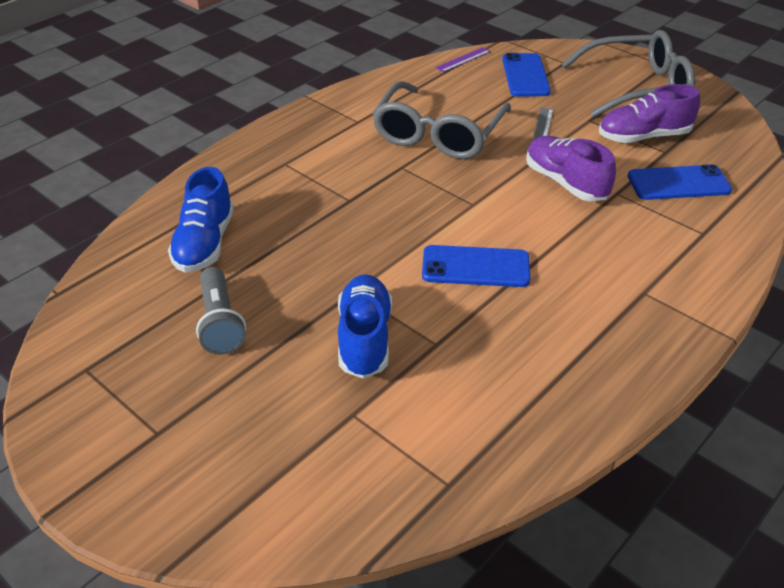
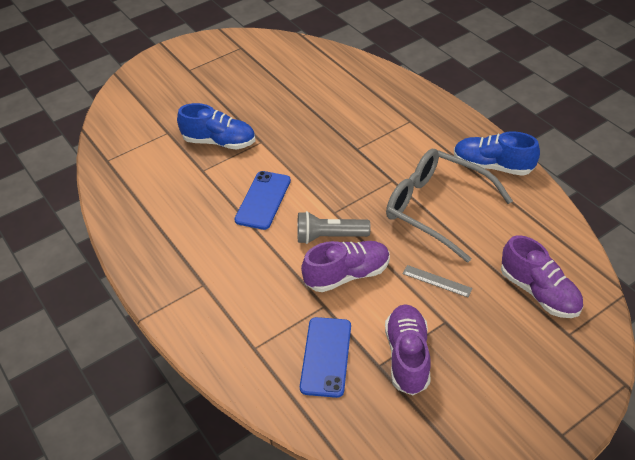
camera: 105 degrees right, 5 degrees up
(205, 244) = (328, 84): blue shoe -> blue shoe (492, 166)
(220, 323) = (255, 89): grey flashlight -> grey flashlight (329, 236)
(463, 59) = (575, 249): purple ruler -> none
(525, 75) = (539, 292): blue phone -> purple shoe
(636, 87) = (507, 384): grey glasses -> none

